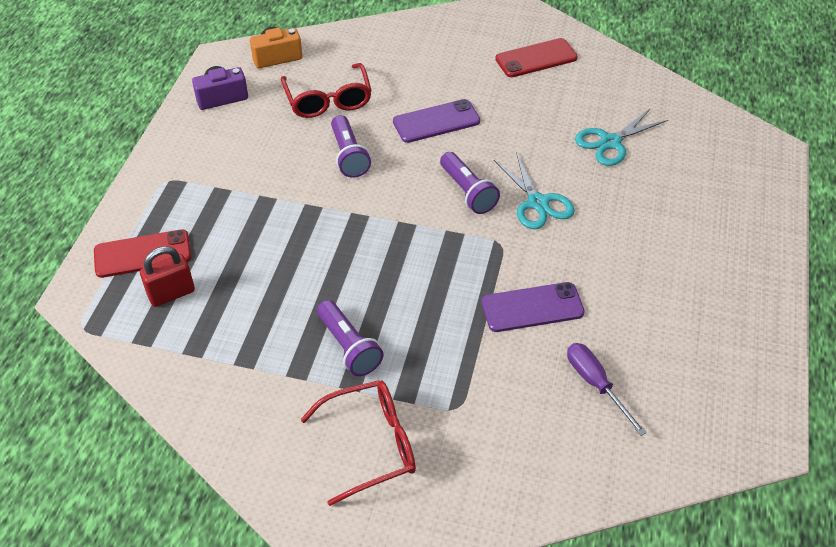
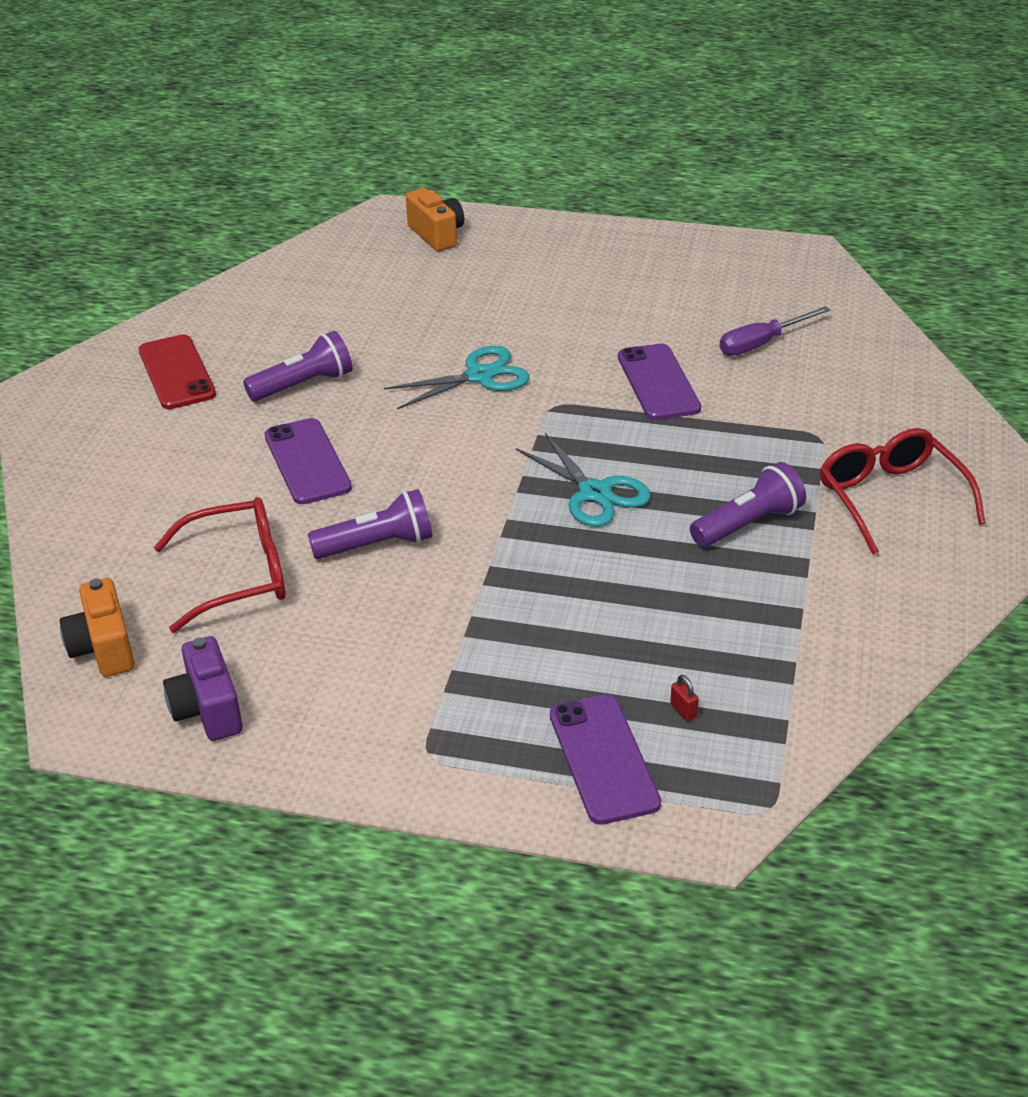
camera: 90 degrees left, 10 degrees down
(142, 254) = (603, 759): red phone -> purple phone
(171, 294) = (683, 710): red padlock -> red padlock, size x0.43
(467, 192) = (458, 432): purple flashlight -> purple flashlight (303, 385)
(610, 142) = (366, 319): turquoise scissors -> turquoise scissors (594, 493)
(744, 178) = (437, 235): none -> orange camera

